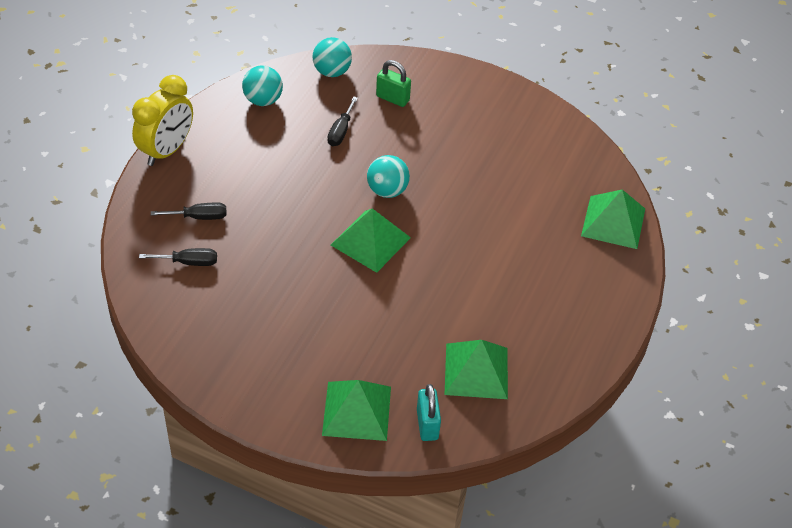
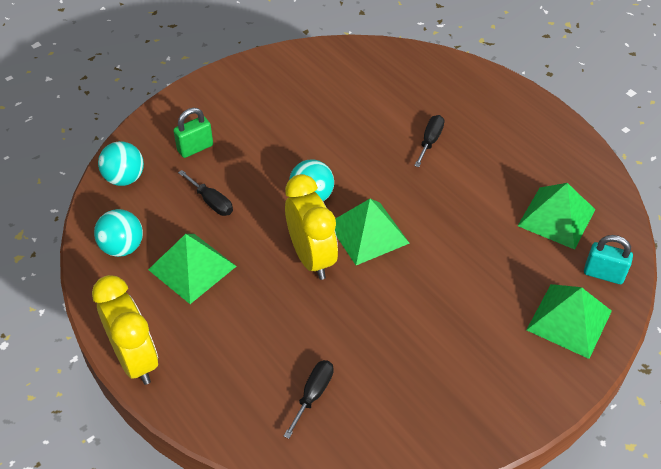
camera: 60 degrees left, 0 degrees up
(199, 217) = (254, 363): black screwdriver -> black screwdriver (430, 141)
(320, 214) = (311, 258): none -> yellow clock
(613, 222) = (434, 69): green pyramid -> green pyramid (192, 267)

